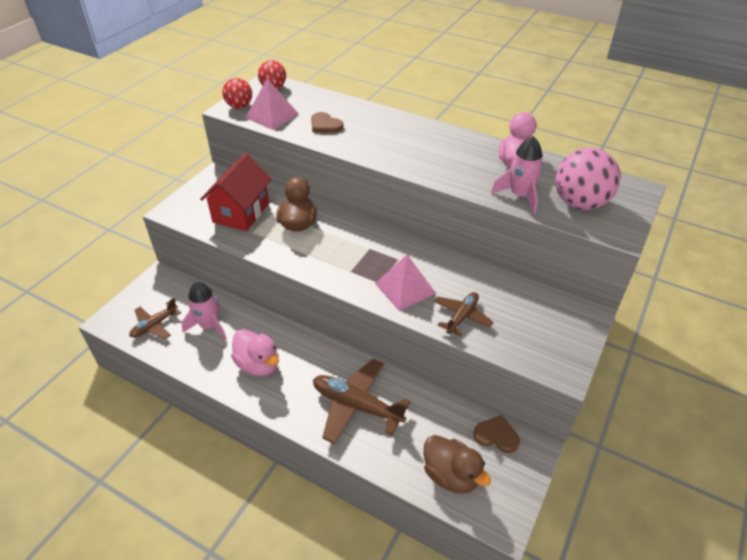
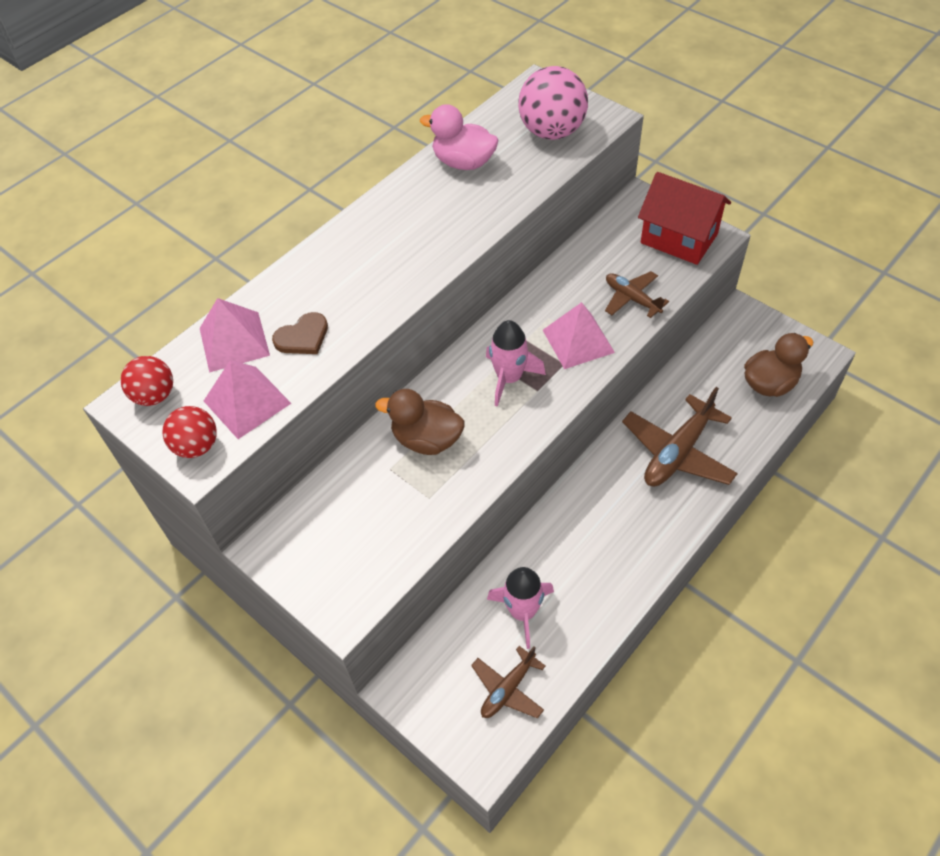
camera: 75 degrees left, 10 degrees up
(154, 325) = (508, 689): brown plane -> brown plane turned 75 degrees clockwise
(241, 212) = (378, 511): red house -> red house (679, 238)
(258, 364) = (603, 552): pink duck -> none
(317, 103) = (234, 341): none -> pink pyramid
(496, 435) = (725, 337): brown heart -> none
(520, 196) = (527, 174): pink rocket -> pink rocket (509, 378)

